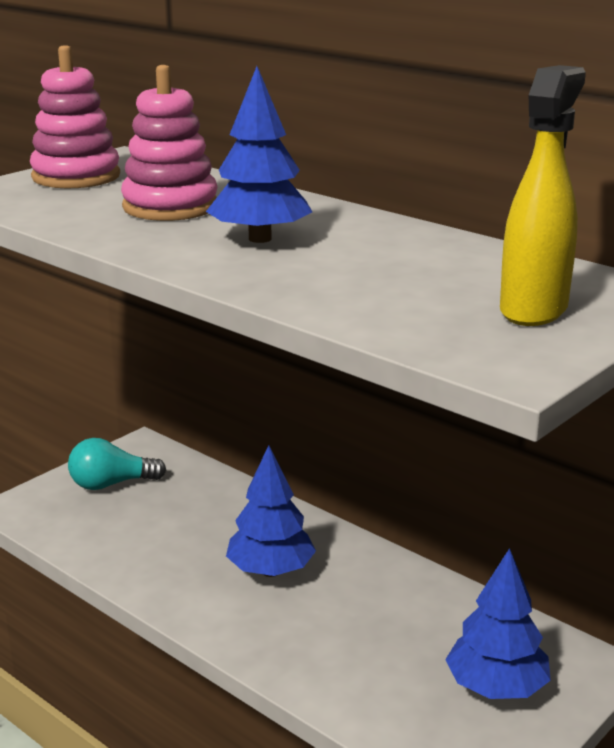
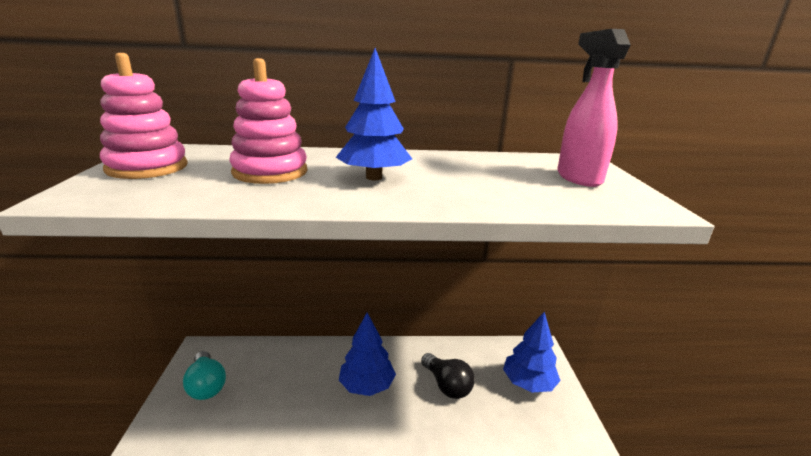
camera: 45 degrees left, 0 degrees up
(111, 484) = (206, 385): turquoise light bulb -> turquoise light bulb turned 60 degrees counterclockwise
(371, 625) = (447, 385): none -> black light bulb
(534, 310) = (578, 178): yellow spray bottle -> pink spray bottle

